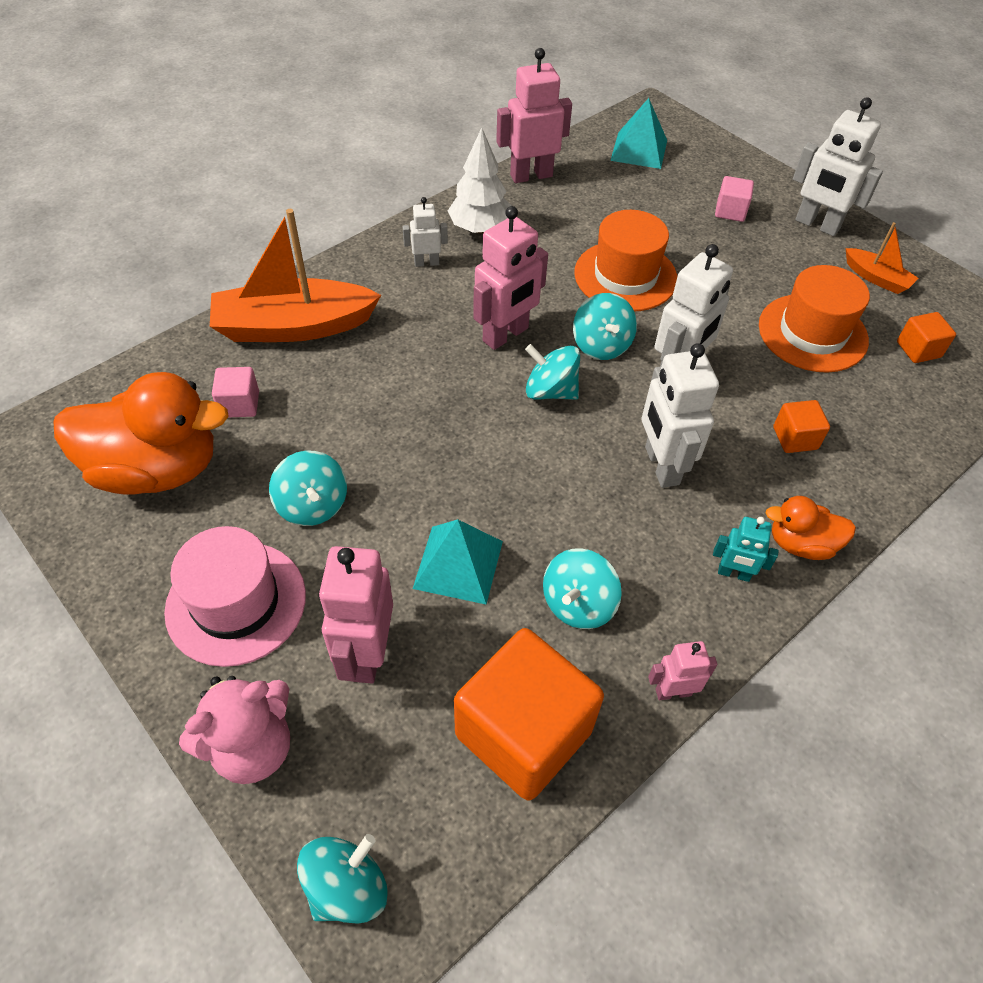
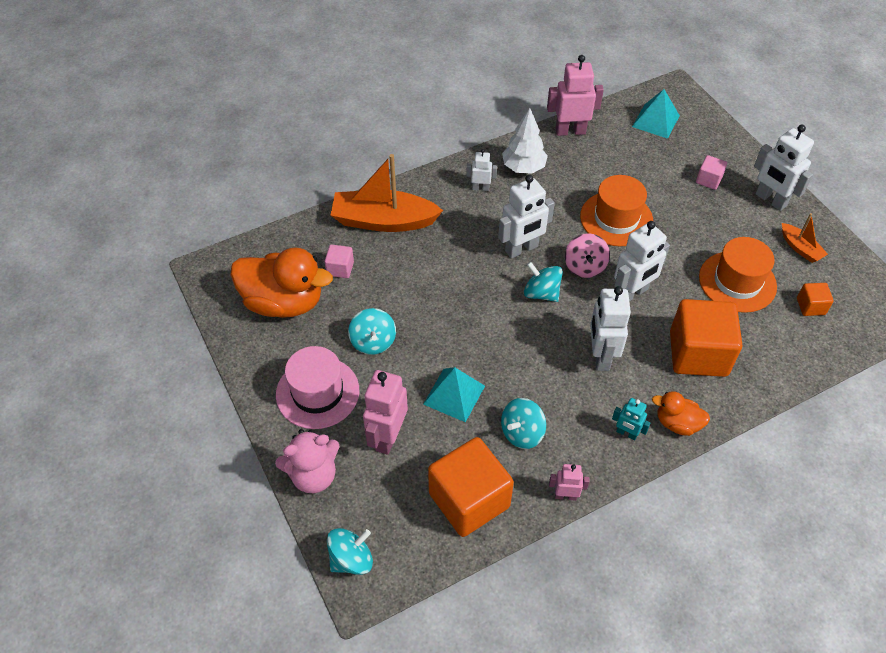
camera: 15 degrees right, 0 degrees up
(506, 335) = (521, 249): pink robot -> white robot
(601, 345) = (585, 266): turquoise spinning top -> pink spinning top
(795, 438) = (698, 353): orange cube -> orange cube, size x2.20

